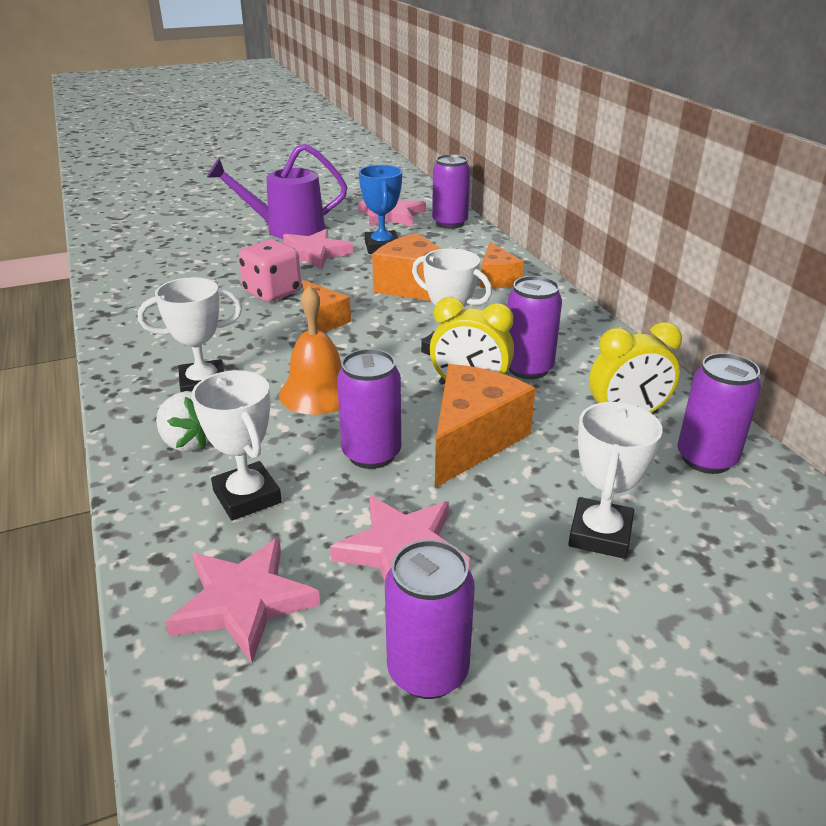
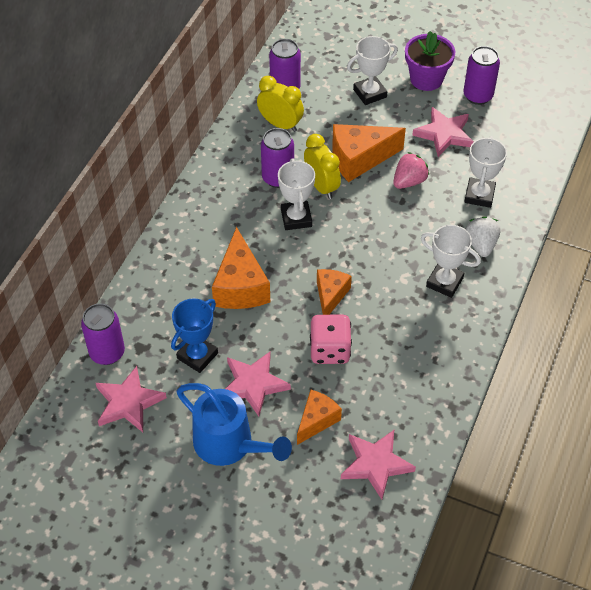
camera: 135 degrees left, 20 degrees up
(244, 602) = (515, 152): pink star -> pink star (375, 464)
(286, 229) = (230, 445): purple watering can -> blue watering can
(317, 392) = (394, 235): orange bell -> none
(371, 454) = (409, 181): purple can -> pink strawberry
(496, 279) = (182, 258): orange cheese -> orange cheese (317, 420)
(560, 632) = (426, 79): none -> purple flower pot

